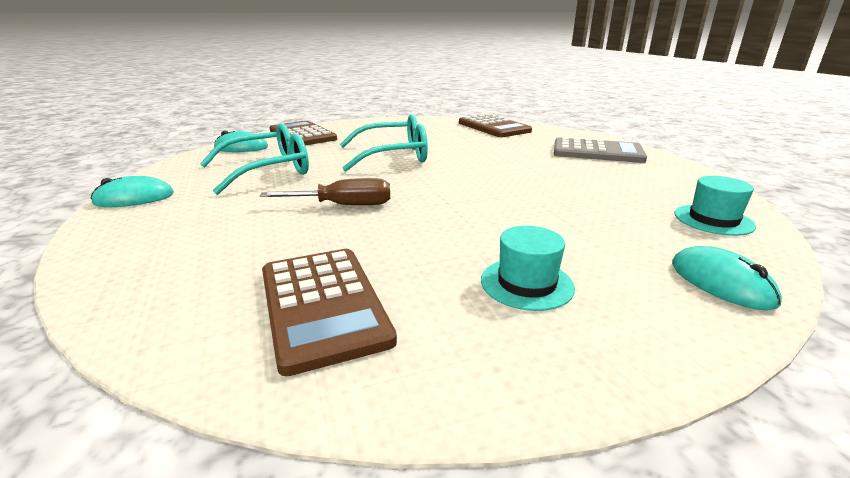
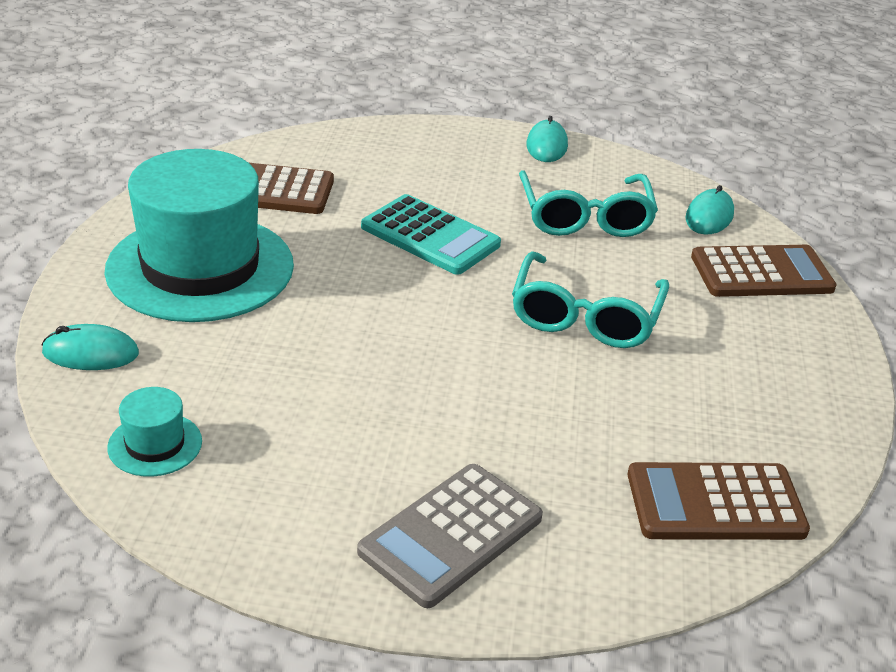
camera: 115 degrees right, 10 degrees up
(344, 205) = (430, 236): brown screwdriver -> turquoise calculator
(526, 283) = (200, 267): turquoise hat -> turquoise hat, size x2.43

